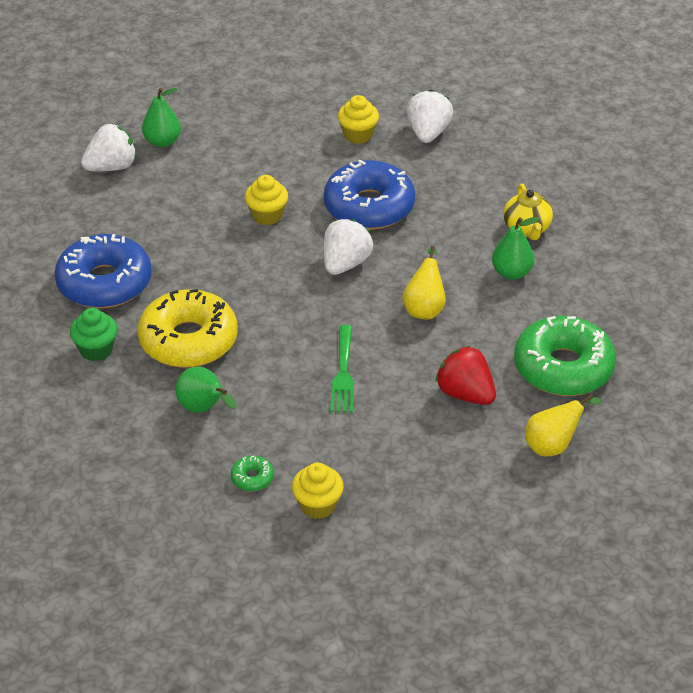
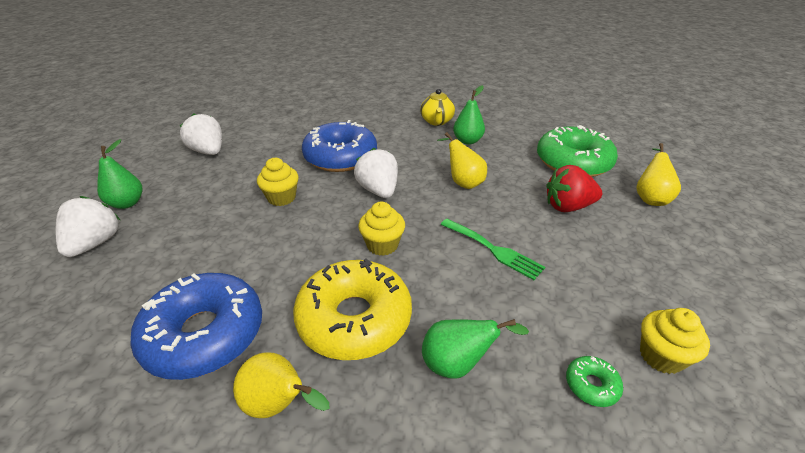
camera: 50 degrees left, 5 degrees down
(96, 350) = (279, 404): green cupcake -> yellow pear
(358, 135) = (275, 131): yellow cupcake -> yellow cupcake (382, 245)
(428, 133) = (315, 113): white strawberry -> white strawberry (208, 152)
(527, 228) = (437, 121): yellow teapot -> yellow teapot turned 60 degrees clockwise

